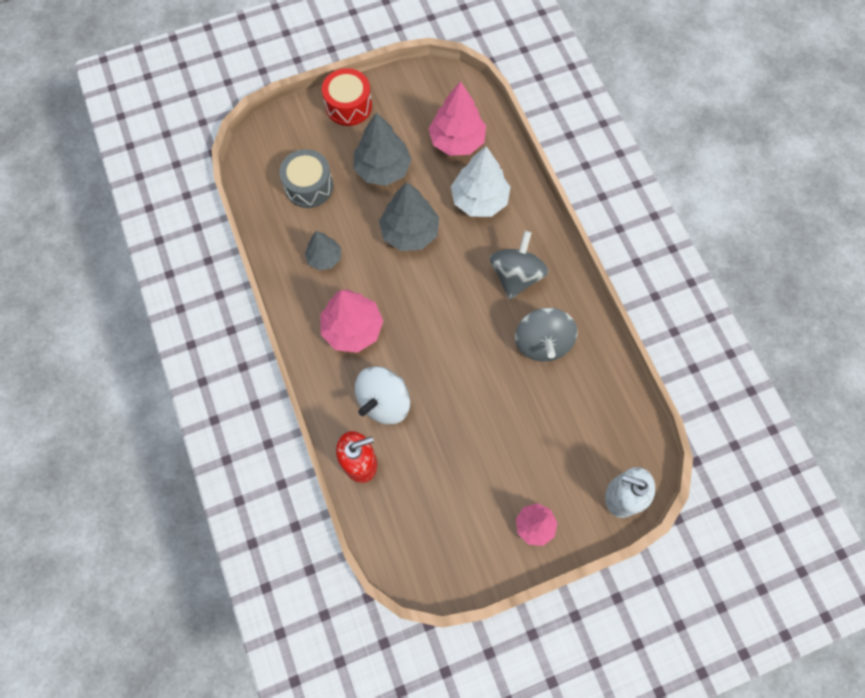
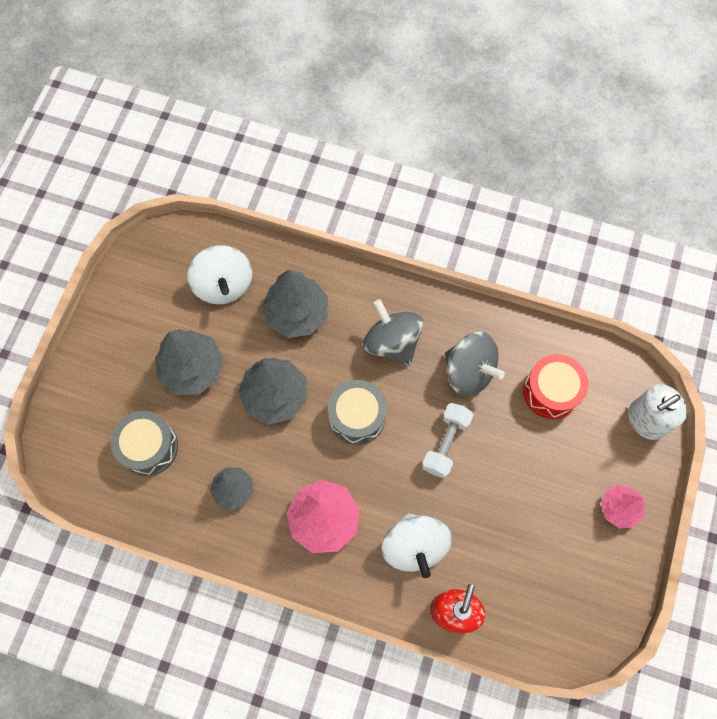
camera: 50 degrees left, 0 degrees up
(348, 106) = (100, 347): red drum -> red drum (551, 391)
(441, 294) = (357, 416): none -> grey drum
(457, 141) = (224, 285): pink tree -> white spinning top
(475, 367) = (446, 443): none -> white dumbbell
(479, 200) = (296, 313): white tree -> grey tree

